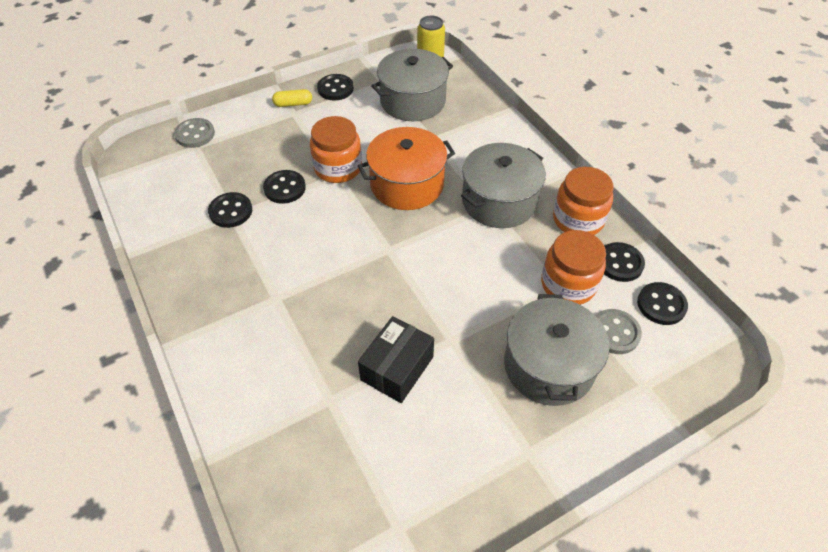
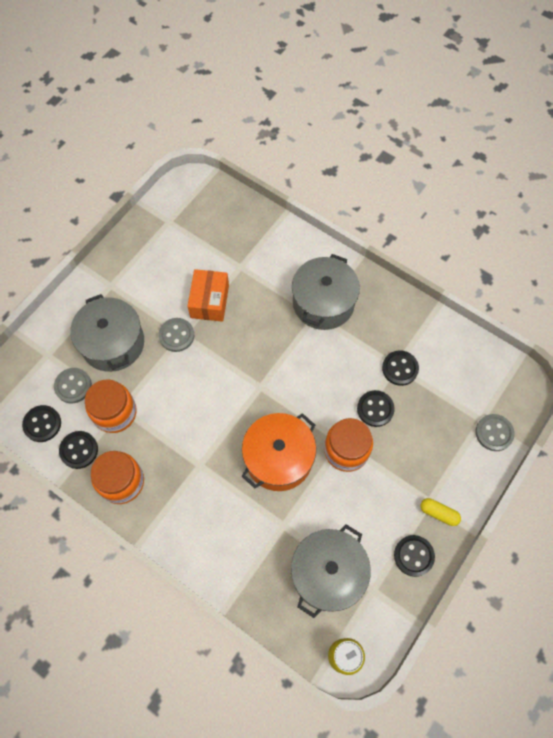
camera: 155 degrees right, 15 degrees up
(293, 104) = (438, 513): yellow capsule -> yellow capsule turned 60 degrees clockwise
(397, 368) = (209, 301): black box -> orange box
(460, 342) = (176, 335): none -> grey button
(499, 201) = (193, 474): grey pot -> grey pot (323, 302)

